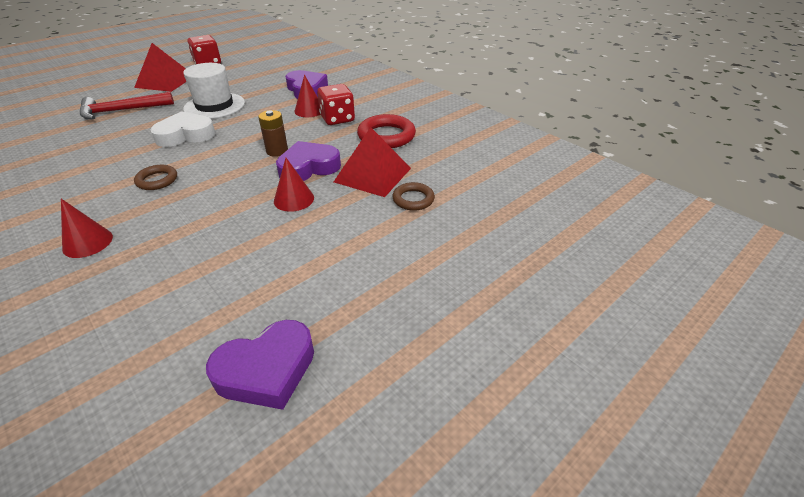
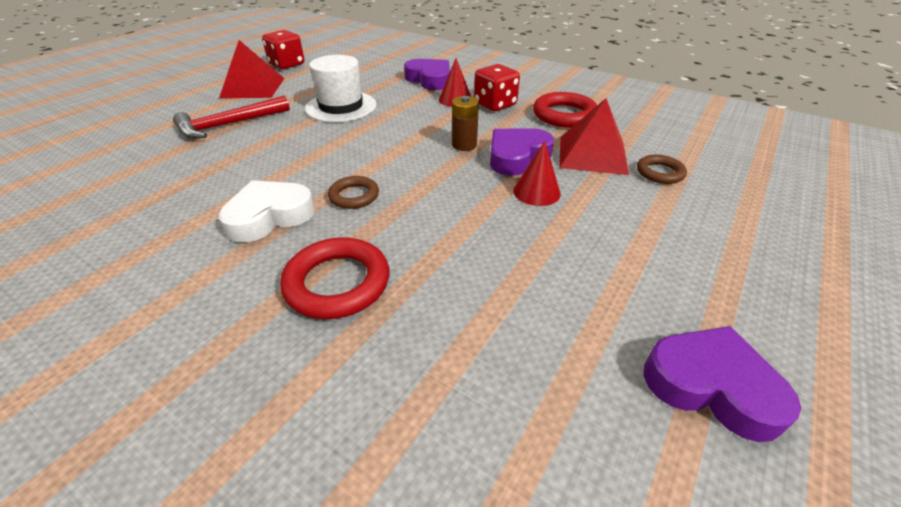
camera: 15 degrees left, 0 degrees up
(87, 242) = (337, 283): red cone -> red ring
(185, 135) = (338, 142): white heart -> white heart (269, 216)
(267, 370) = (711, 386): purple heart -> purple heart turned 105 degrees counterclockwise

